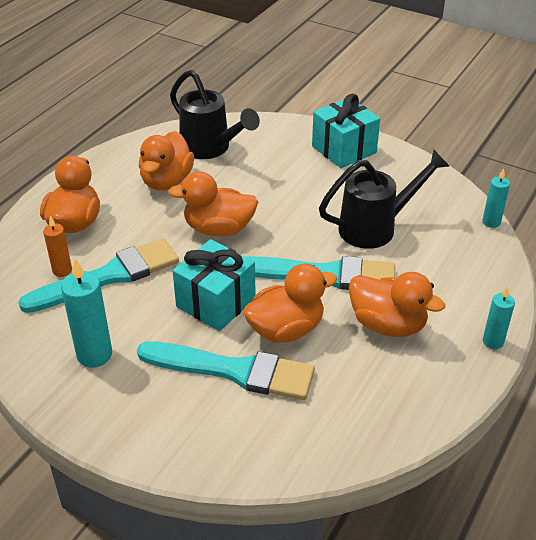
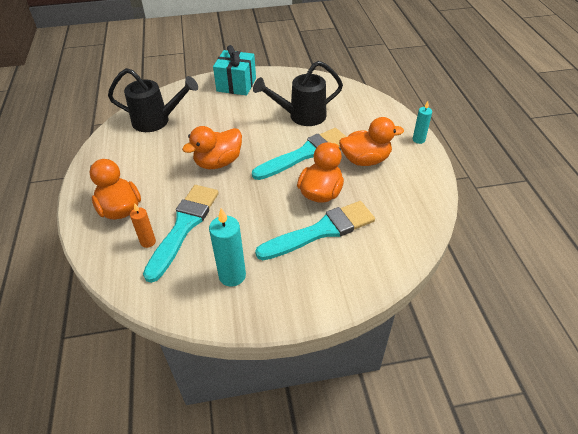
camera: 40 degrees left, 5 degrees up
(166, 181) = (152, 153): orange duck -> none
(216, 302) = (266, 202): turquoise gift -> none
(375, 227) = (301, 116): black watering can -> black watering can turned 135 degrees counterclockwise
(491, 222) = (351, 85): turquoise candle -> none

